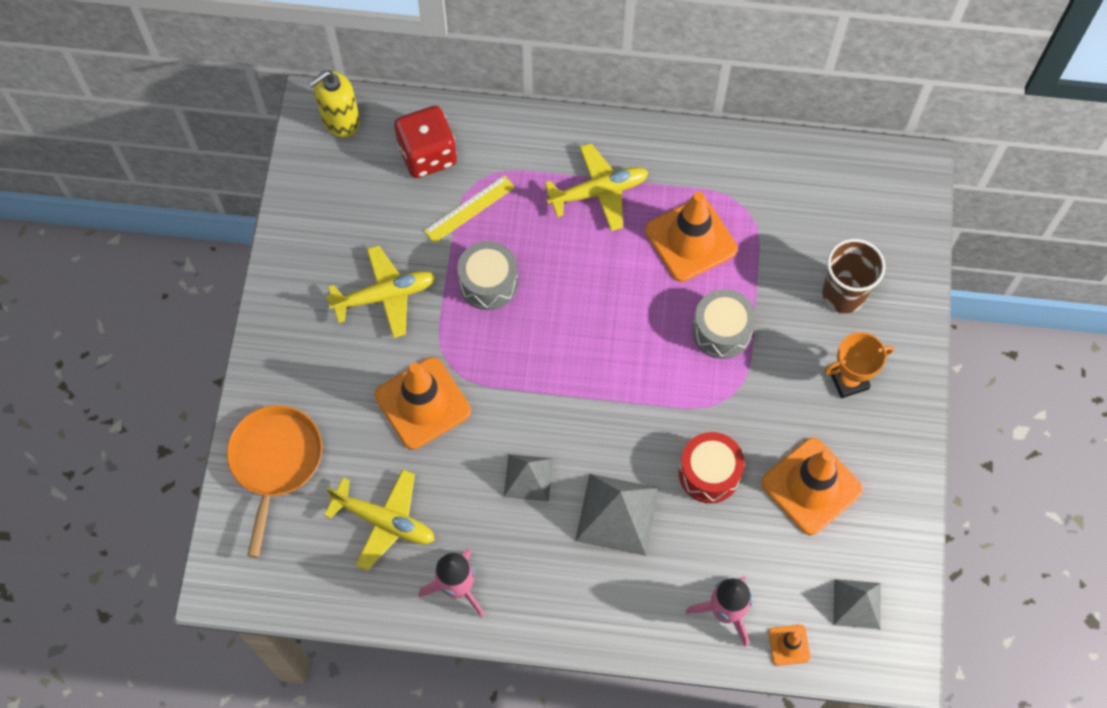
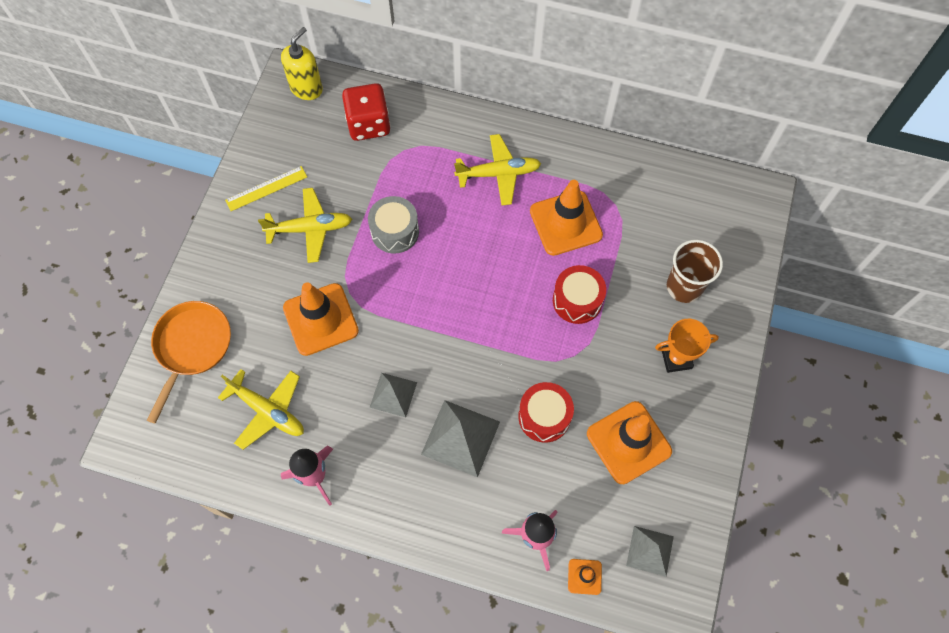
camera: 10 degrees right, 0 degrees up
(340, 121) = (306, 88): yellow soap dispenser -> yellow soap dispenser turned 150 degrees clockwise
(469, 209) = (392, 171): yellow ruler -> yellow ruler (266, 188)
(721, 331) = (577, 300): grey drum -> red drum

